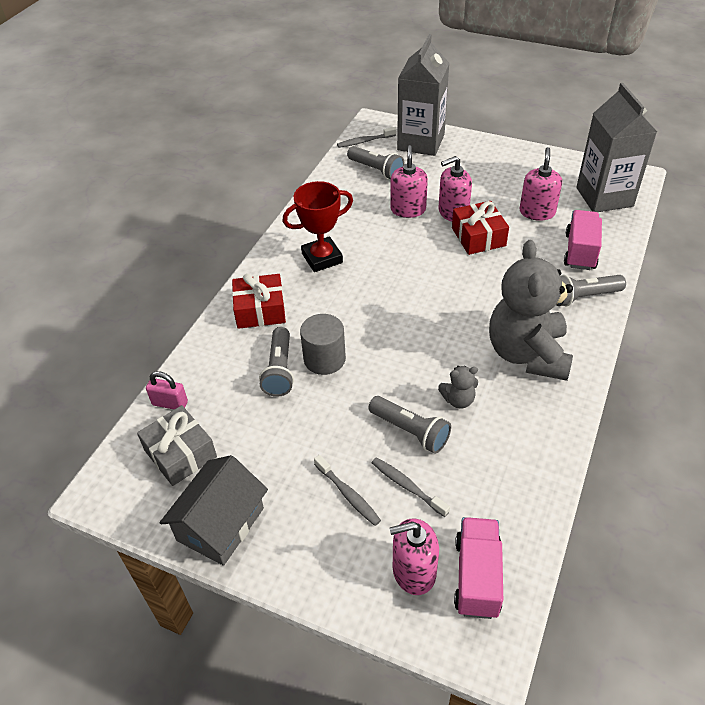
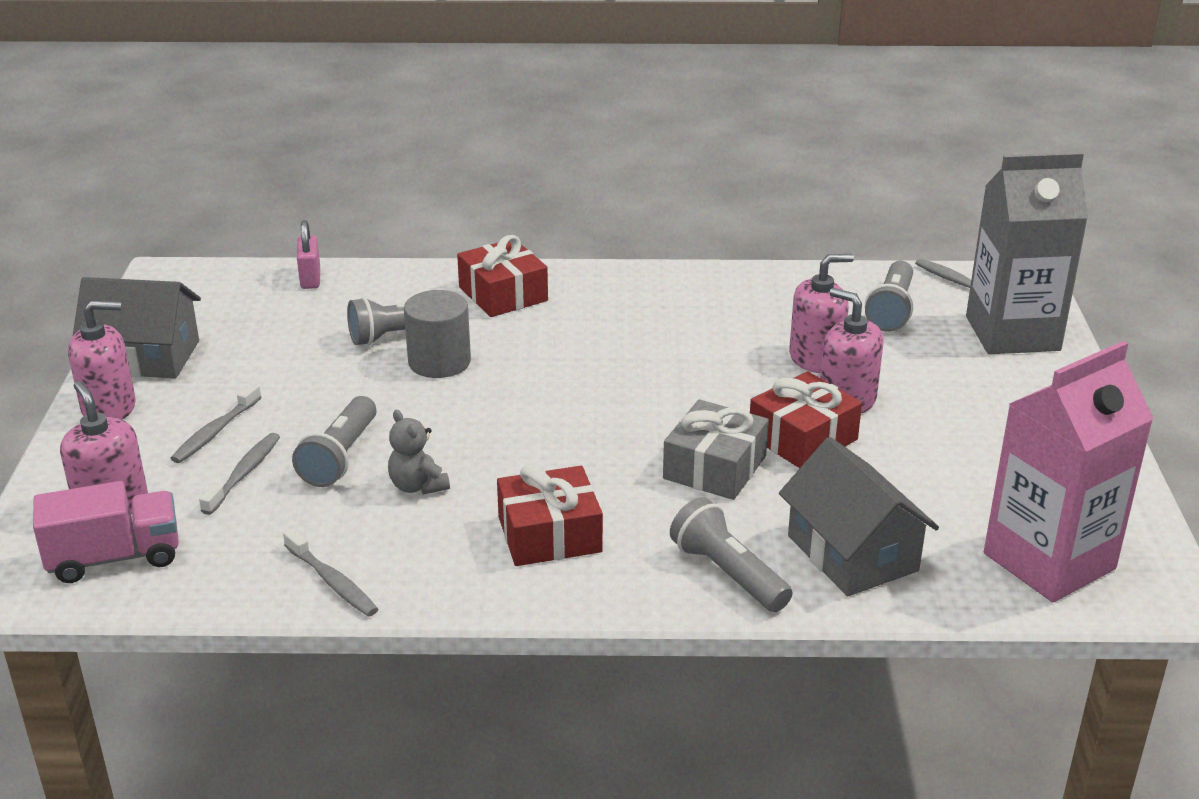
camera: 65 degrees right, 15 degrees down
(180, 453) = (237, 306): grey gift -> grey gift (714, 467)
(322, 258) = (641, 313): red trophy -> none
(527, 354) = (549, 534): grey teddy bear -> red gift
(537, 212) = (926, 488): pink soap dispenser -> pink soap dispenser (109, 408)
(541, 460) = (332, 582): none -> grey toothbrush
(580, 251) = (852, 553): pink truck -> grey house
(604, 197) = (1049, 561): grey carton -> pink carton

